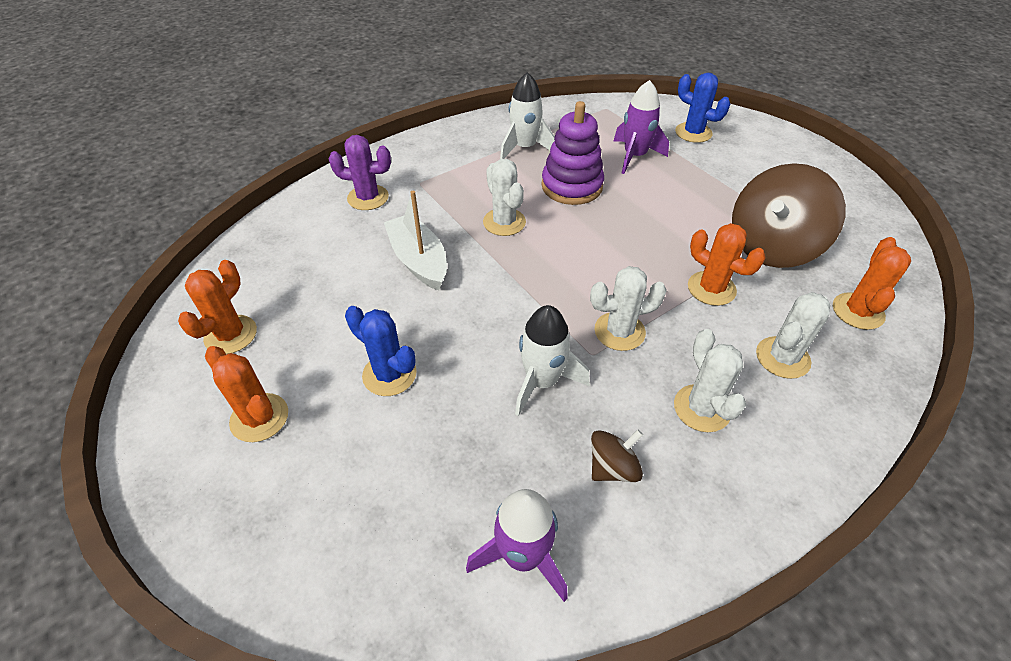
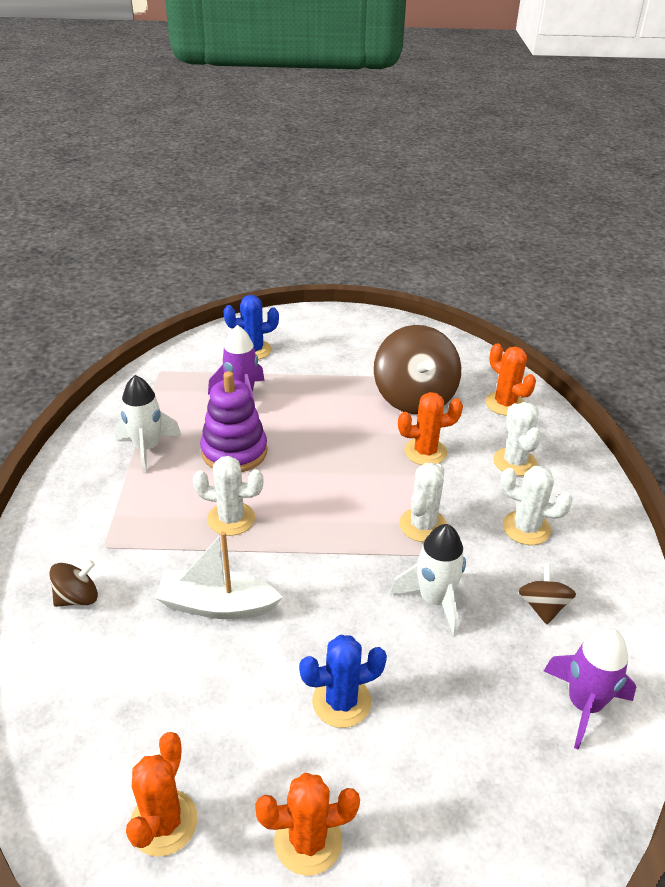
camera: 55 degrees left, 10 degrees down
(231, 335) = (163, 822): orange cactus -> orange cactus turned 45 degrees clockwise
(368, 198) = (77, 598): purple cactus -> brown spinning top

